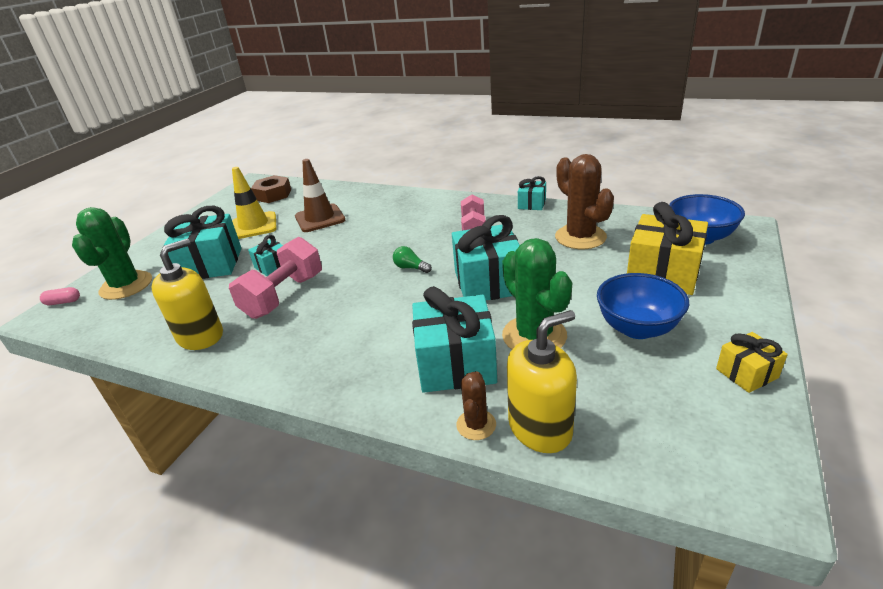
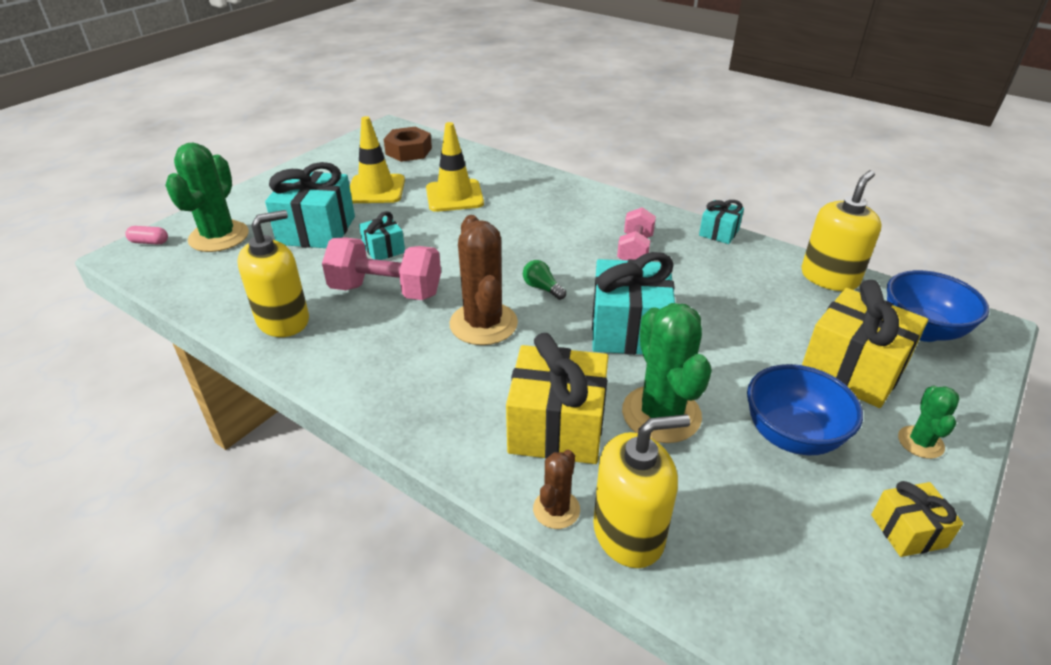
camera: 10 degrees right, 5 degrees up
(283, 296) = (386, 291): pink dumbbell -> pink dumbbell turned 60 degrees clockwise
(320, 218) = (454, 196): brown traffic cone -> yellow traffic cone
(456, 364) = (557, 427): turquoise gift -> yellow gift
(580, 237) = (765, 293): brown cactus -> brown cactus (483, 324)
(622, 217) = (829, 277): none -> yellow soap dispenser
(730, 311) = (920, 442): none -> green cactus

